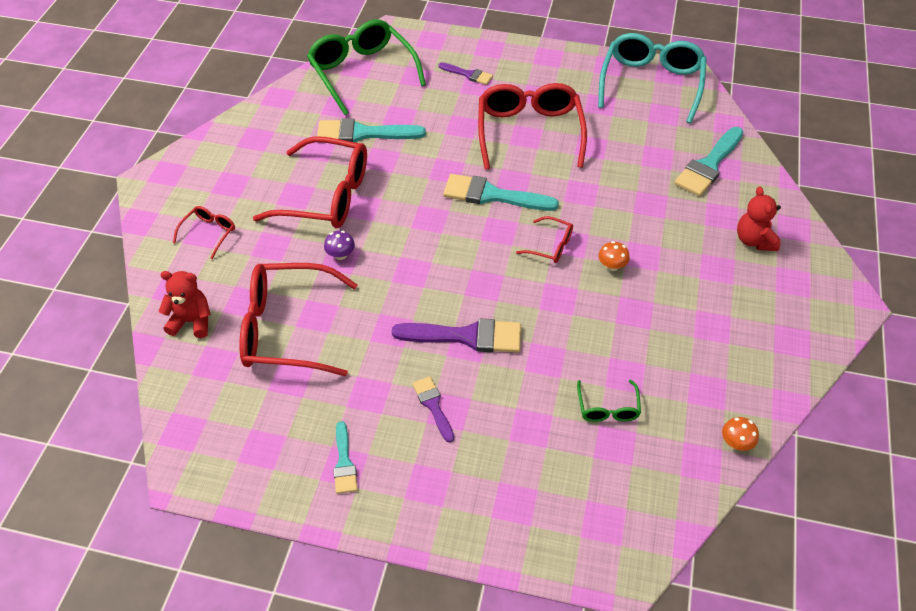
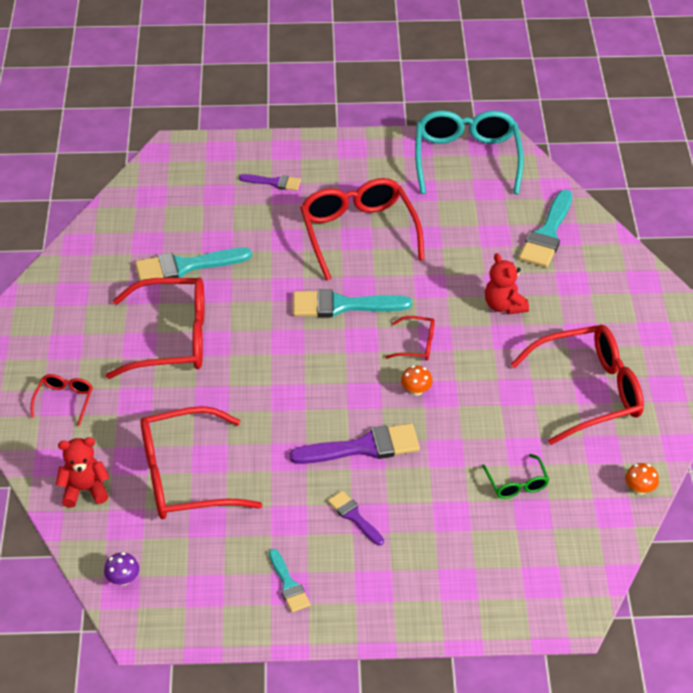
camera: 15 degrees left, 5 degrees down
(340, 255) = (210, 395): purple mushroom -> purple mushroom (123, 579)
(362, 72) = (159, 200): green glasses -> none
(612, 266) = (482, 352): orange mushroom -> orange mushroom (416, 390)
(709, 328) = (589, 392): none -> red glasses
(754, 240) = (609, 301): red teddy bear -> red teddy bear (504, 305)

